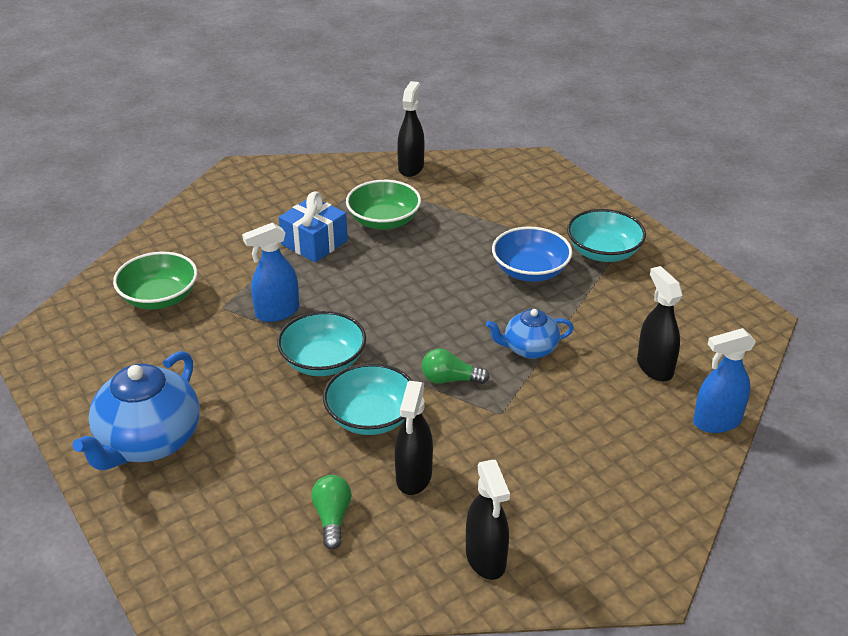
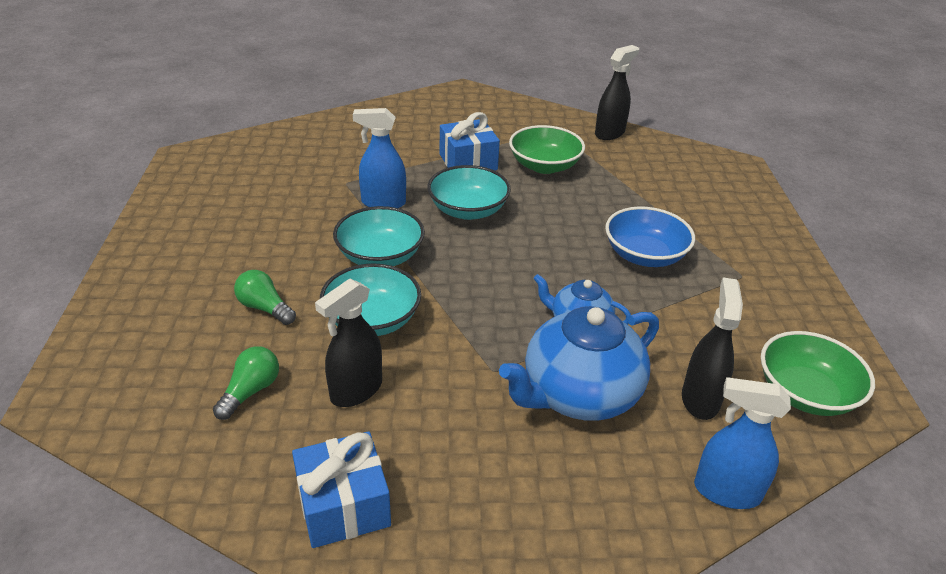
camera: 30 degrees right, 0 degrees up
(148, 442) = (183, 259): blue teapot -> blue teapot (579, 394)
(159, 298) = (307, 158): green bowl -> green bowl (805, 393)
(450, 379) = (475, 318): green light bulb -> green light bulb (265, 308)
(486, 559) = (343, 505): black spray bottle -> blue gift
(603, 252) = (739, 267): turquoise bowl -> turquoise bowl (468, 210)

